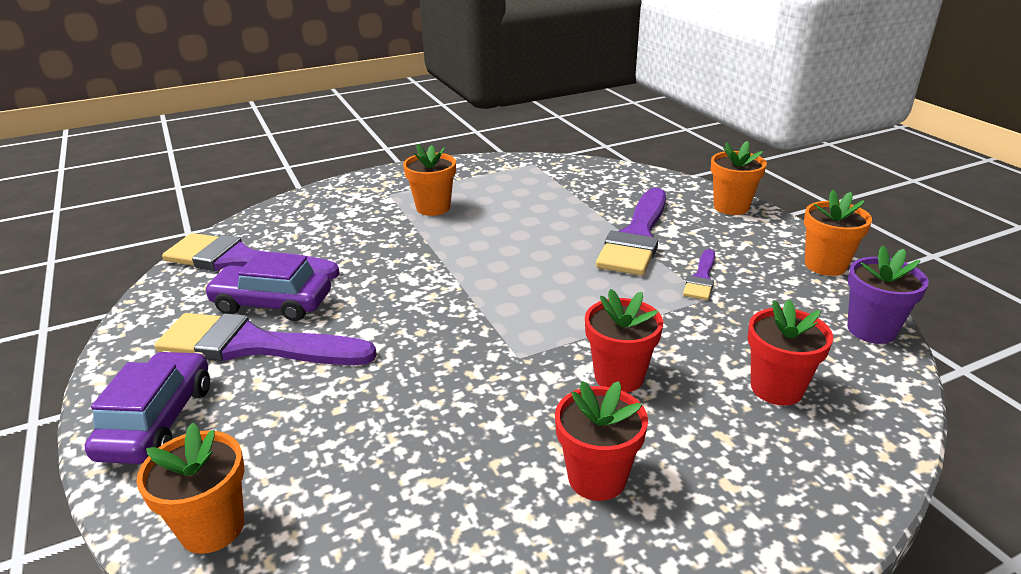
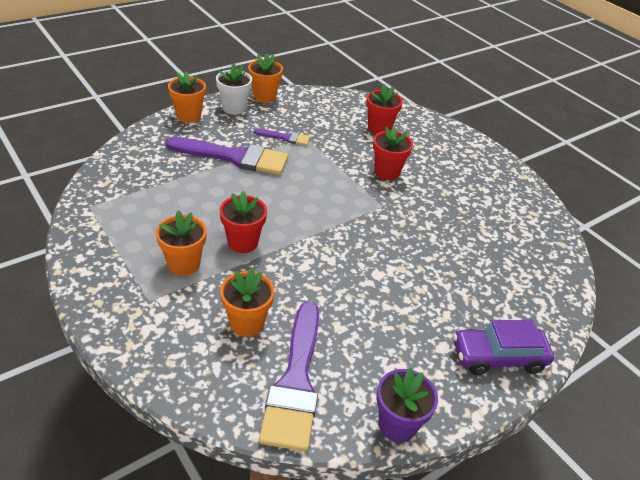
camera: 105 degrees left, 10 degrees up
(212, 527) = (549, 302): orange flower pot -> orange flower pot (246, 323)
(254, 345) = (410, 332): purple brush -> none
(272, 304) = (357, 337): purple car -> none
(597, 478) = (457, 181): red flower pot -> red flower pot (243, 242)
(771, 239) = (234, 108): none -> white flower pot
(871, 330) = (325, 96): purple flower pot -> purple flower pot (397, 425)

